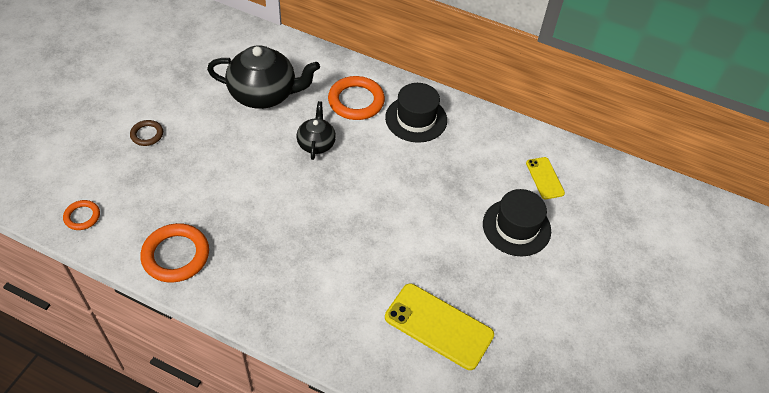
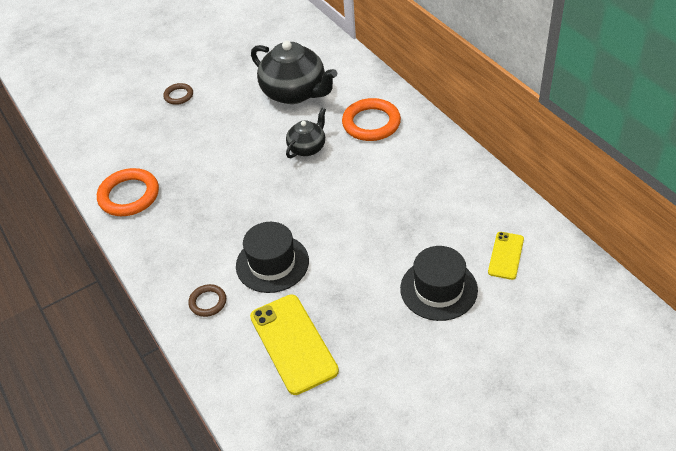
camera: 40 degrees right, 5 degrees down
(82, 216) = (87, 141): orange ring -> none
(336, 324) = (208, 302): none -> brown ring
(416, 119) = (416, 156): black hat -> black hat (272, 263)

